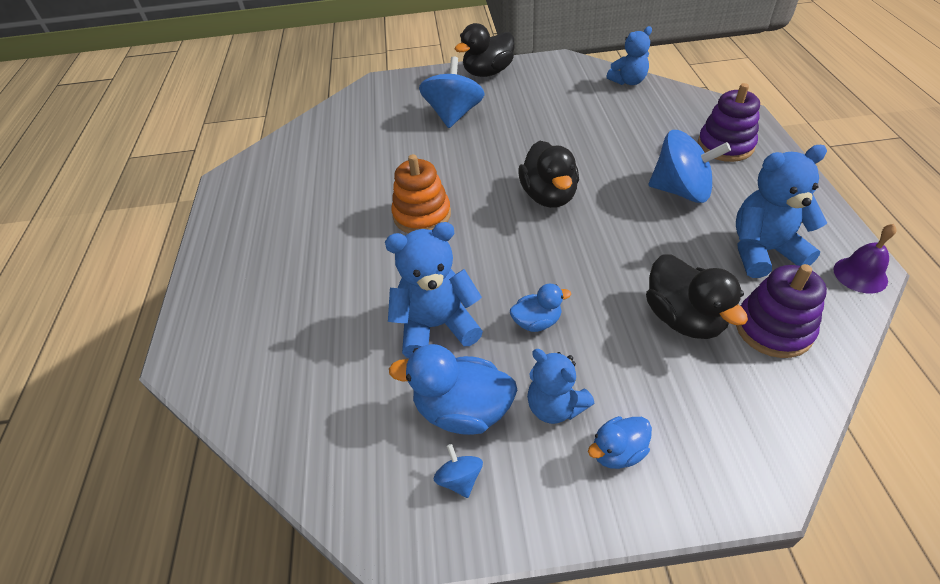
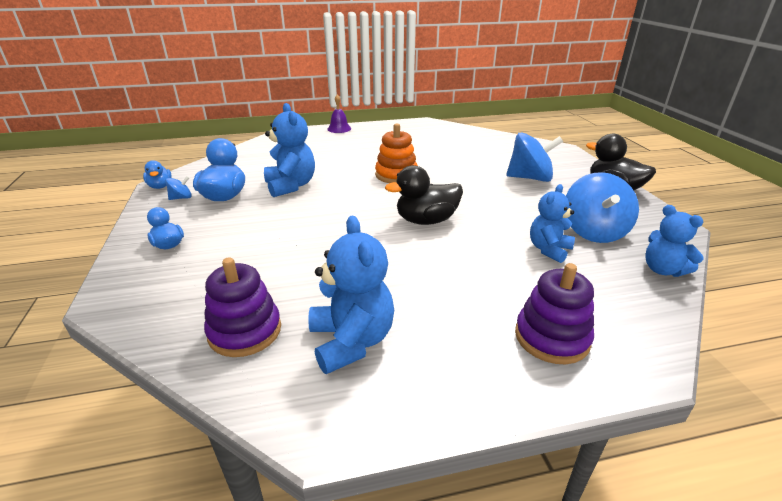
camera: 80 degrees right, 15 degrees down
(537, 322) = (285, 217): blue duck -> blue duck (160, 186)
(555, 406) = (213, 224): blue teddy bear -> blue teddy bear (549, 249)
(681, 191) = (448, 293): blue spinning top -> blue spinning top (593, 231)
(683, 318) = (271, 280): black duck -> none
(860, 275) = (305, 421): purple bell -> purple bell (339, 129)

